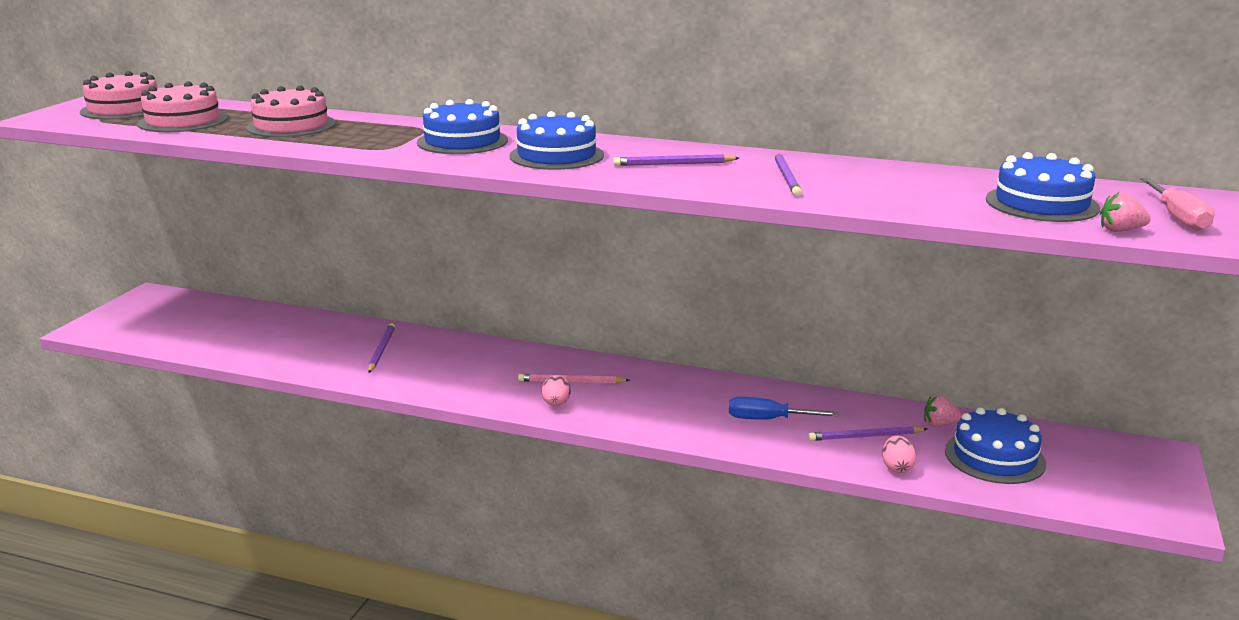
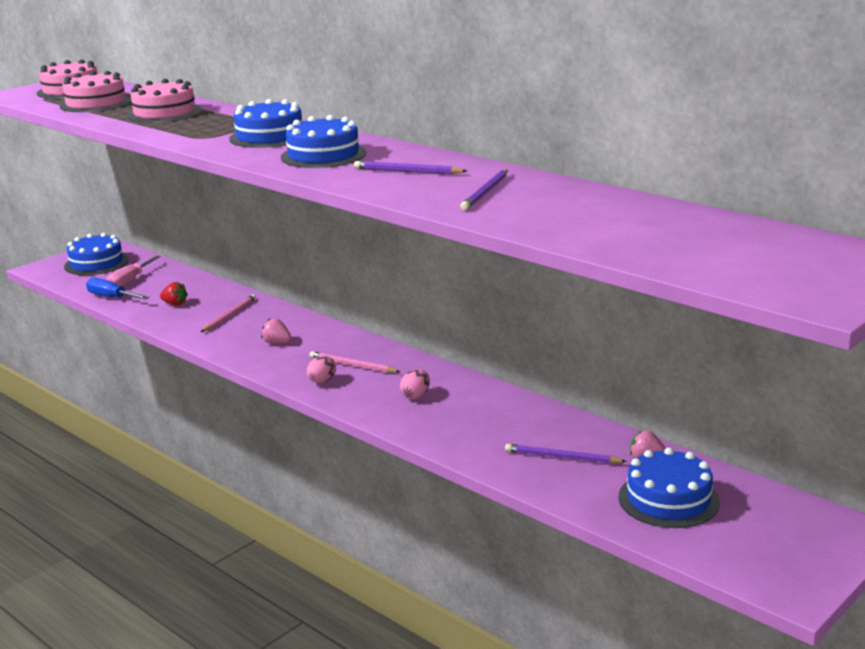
camera: 25 degrees right, 0 degrees up
(303, 347) = (175, 304): none -> red strawberry
(381, 350) = (229, 315): purple pencil -> pink pencil
(768, 420) = (488, 426): blue screwdriver -> blue screwdriver (112, 297)
(897, 468) = (561, 490): pink egg -> pink egg (416, 396)
(1041, 203) = (684, 242): blue cake -> blue cake (96, 263)
(1120, 231) = (715, 276): pink strawberry -> pink strawberry (277, 343)
(1177, 217) = (802, 271): pink screwdriver -> pink screwdriver (130, 280)

